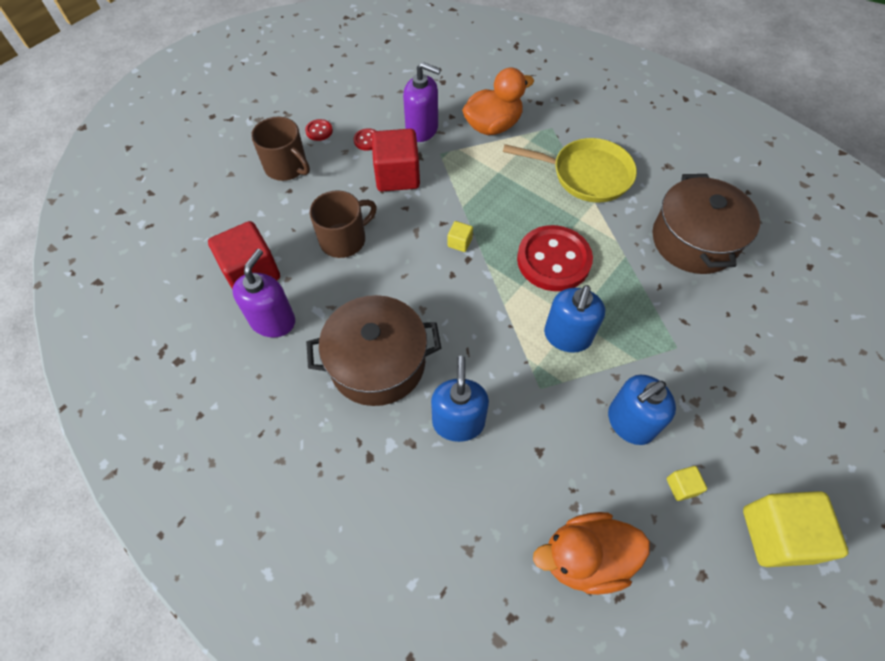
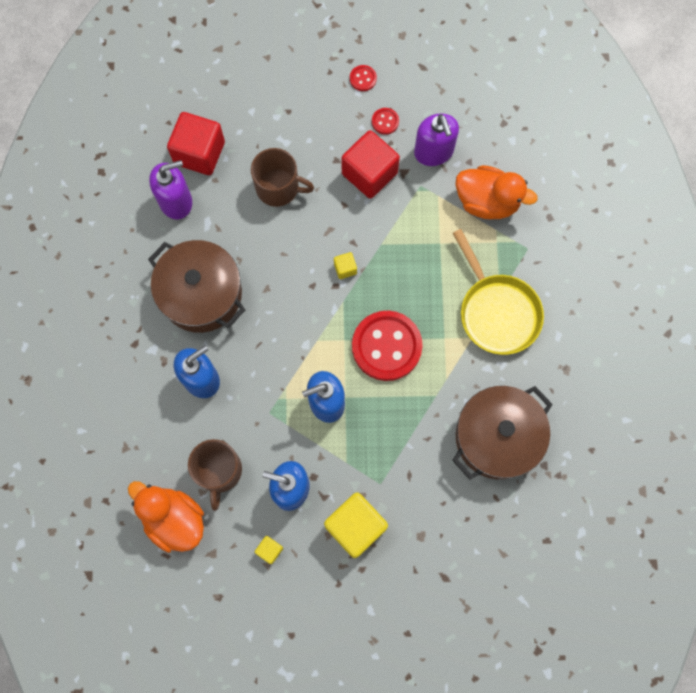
camera: 50 degrees right, 15 degrees up
(287, 167) = (308, 89): brown mug -> brown mug (219, 471)
(776, 535) = (282, 629): yellow cube -> yellow cube (355, 526)

